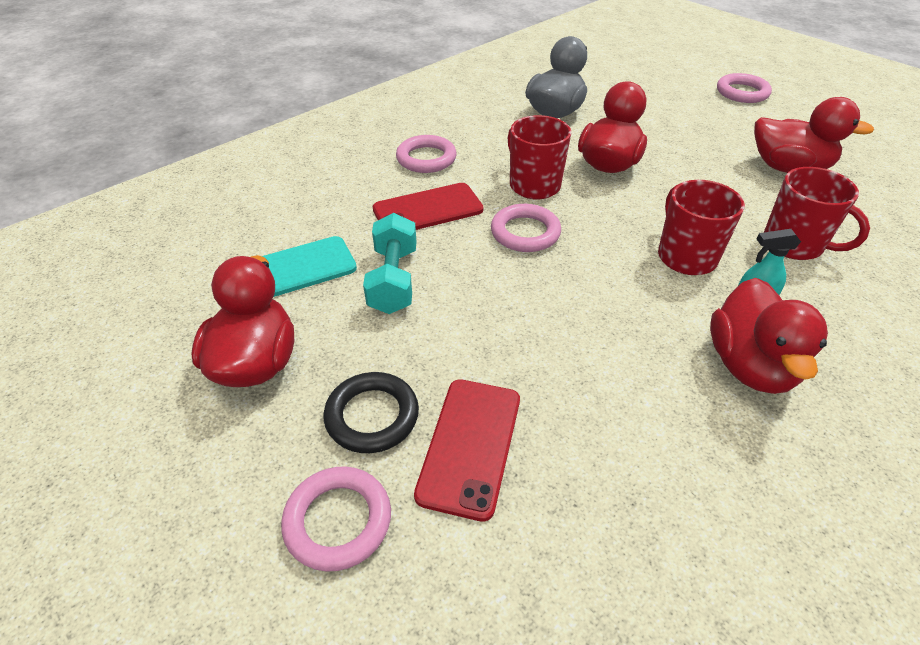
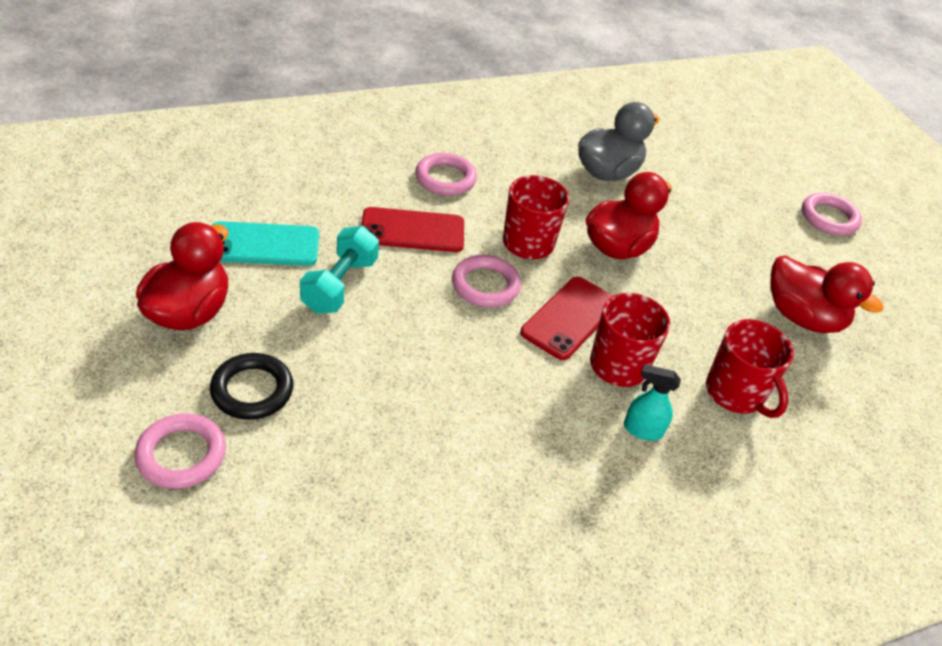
camera: 15 degrees right, 0 degrees up
(470, 445) = (312, 443): red phone -> red phone (570, 318)
(750, 365) = (594, 479): red duck -> none

